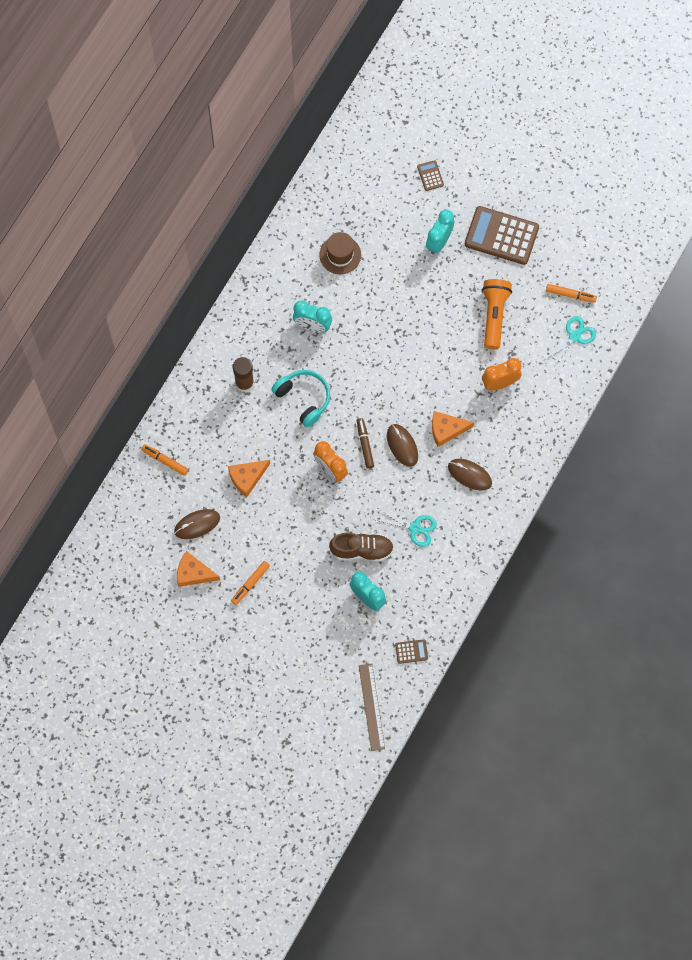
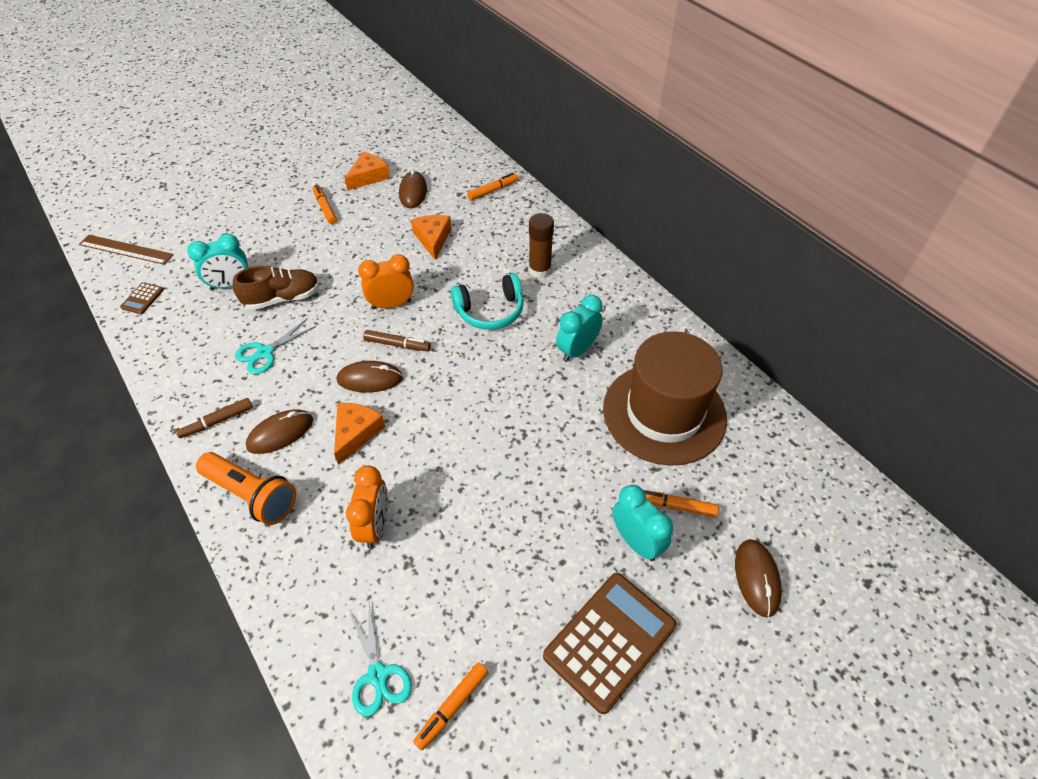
camera: 115 degrees right, 20 degrees down
(340, 255) = (664, 413): brown hat -> brown hat, size x2.02
(362, 550) = (282, 298): brown shoe -> brown shoe turned 135 degrees counterclockwise
(405, 228) = (675, 506): none -> orange marker
(430, 176) = (756, 578): brown calculator -> brown mouse
(481, 520) = (217, 421): none -> brown marker
(494, 315) = (480, 566): orange flashlight -> orange flashlight (252, 495)

